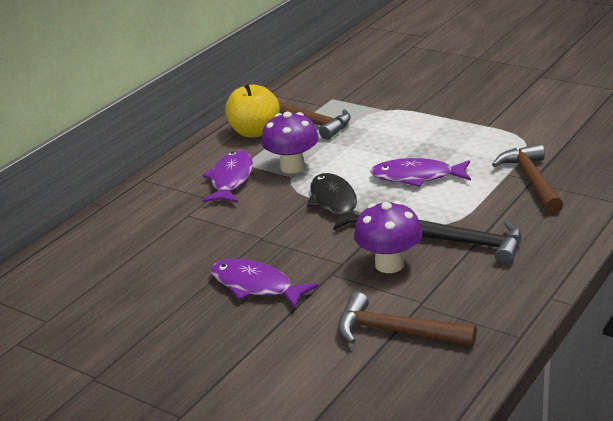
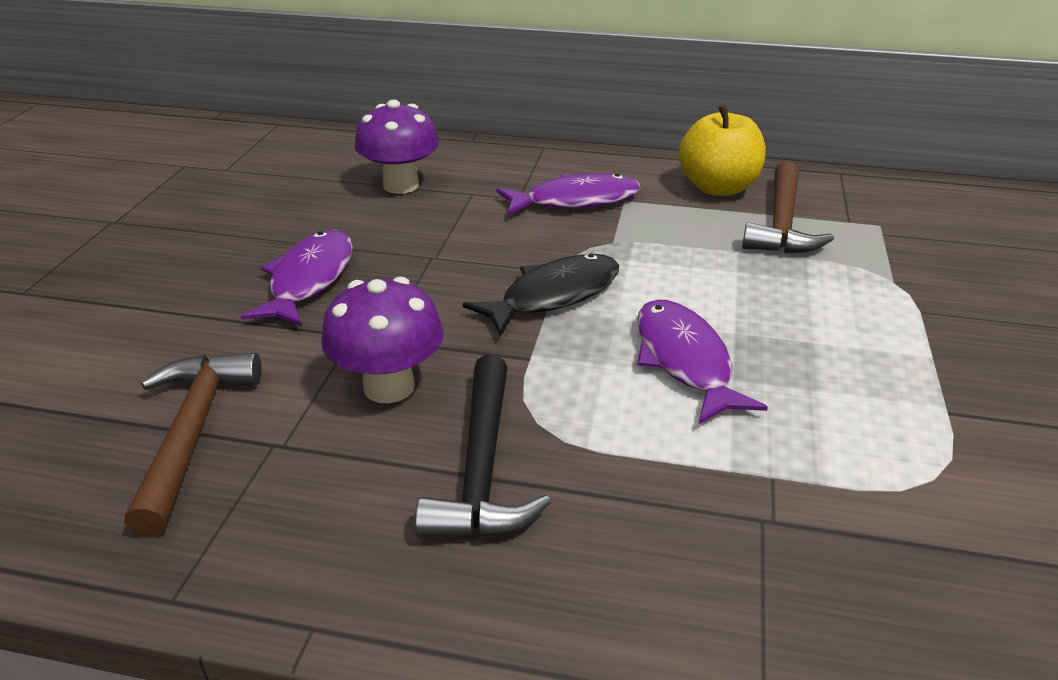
camera: 65 degrees right, 5 degrees up
(292, 167) = (639, 238): purple mushroom -> purple mushroom (401, 185)
(531, 180) = (768, 518): brown hammer -> none

